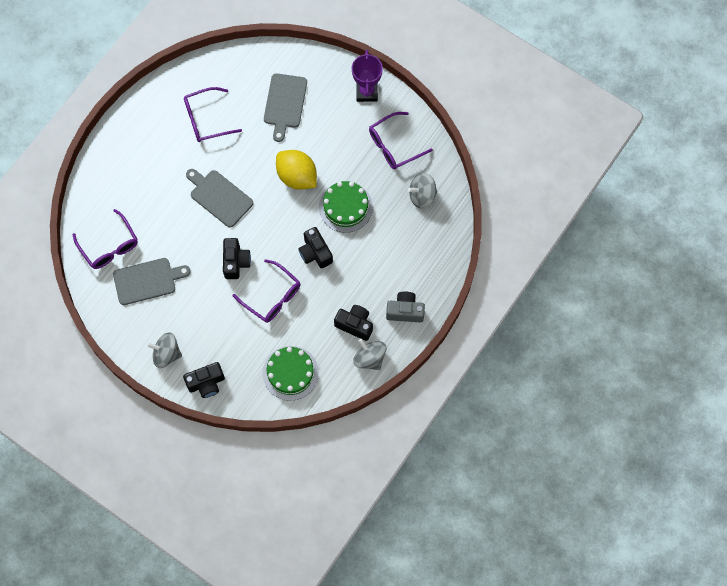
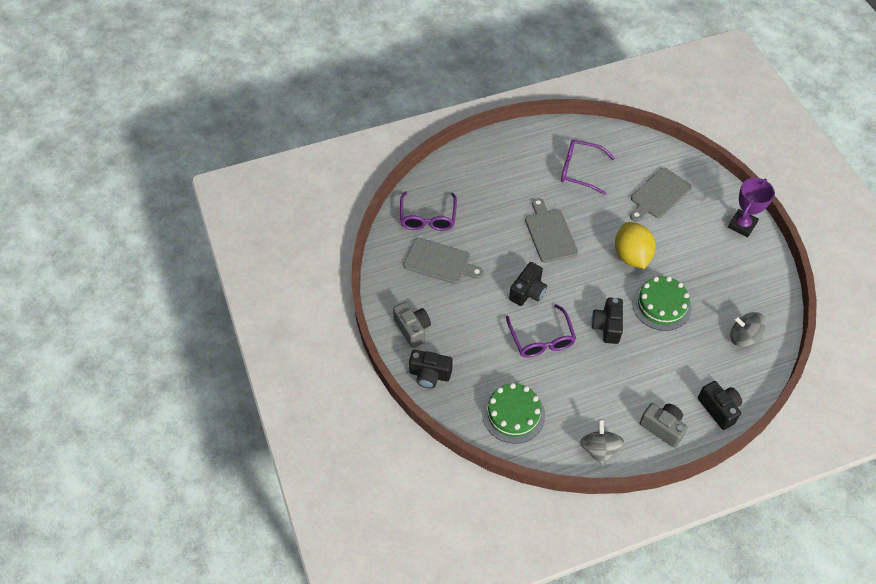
camera: 35 degrees right, 15 degrees down
(166, 354) = (412, 329): grey spinning top -> grey camera
(355, 324) = (604, 410): black camera -> black camera (719, 409)
(394, 145) = (741, 281): purple glasses -> none

